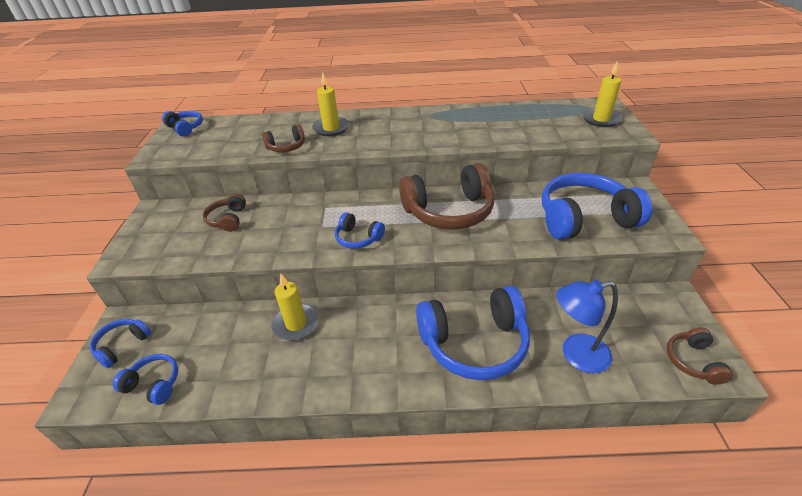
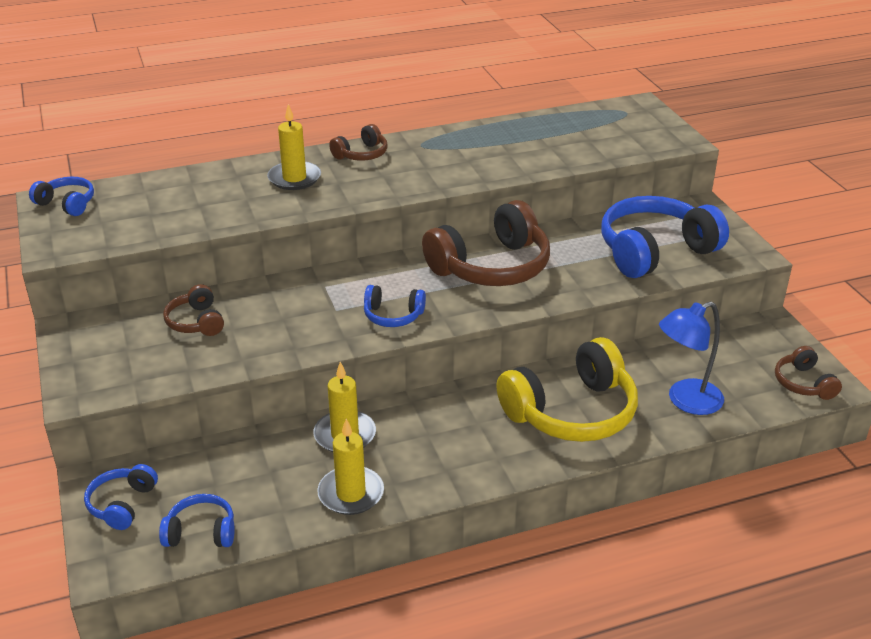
camera: 20 degrees left, 5 degrees down
(286, 147) = (248, 211): brown headphones -> brown headphones (361, 154)
(474, 343) = (571, 412): blue headphones -> yellow headphones
(601, 119) = (642, 126): yellow candle -> yellow candle (351, 493)

